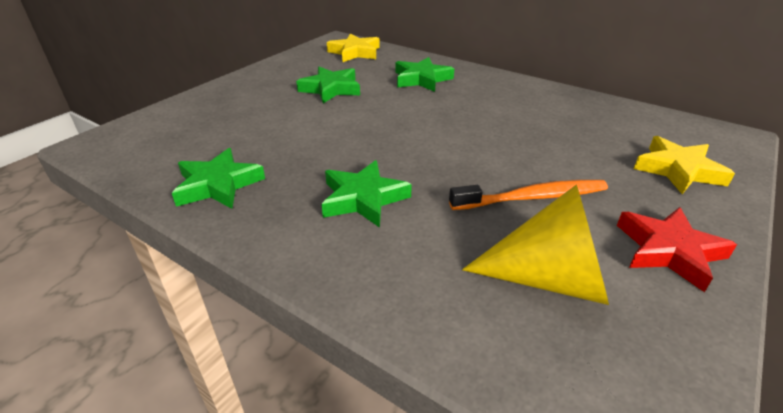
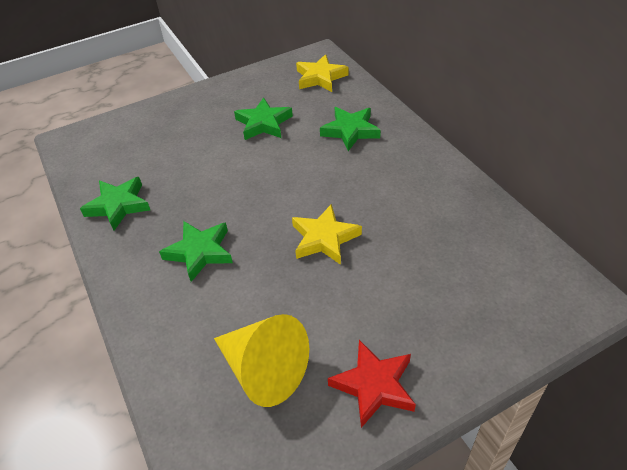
camera: 30 degrees right, 10 degrees up
(532, 197) = (320, 297): orange toothbrush -> none
(678, 170) = (476, 315): yellow star -> yellow star (324, 238)

